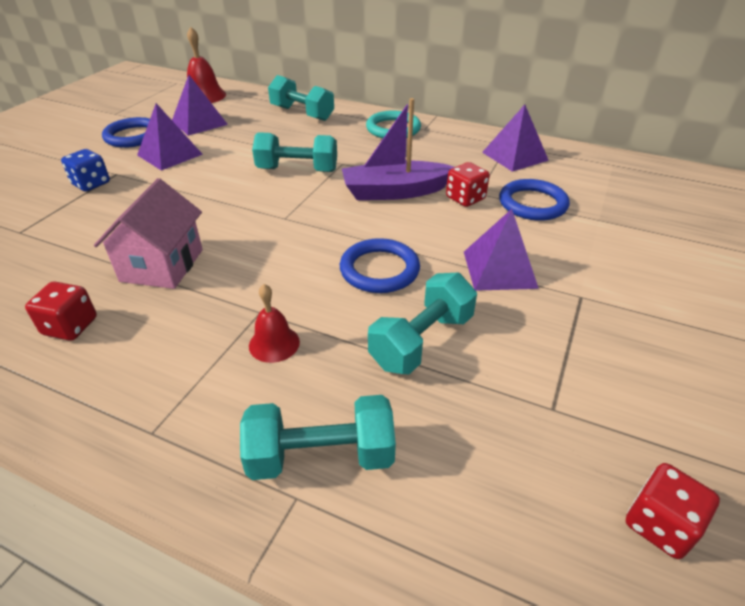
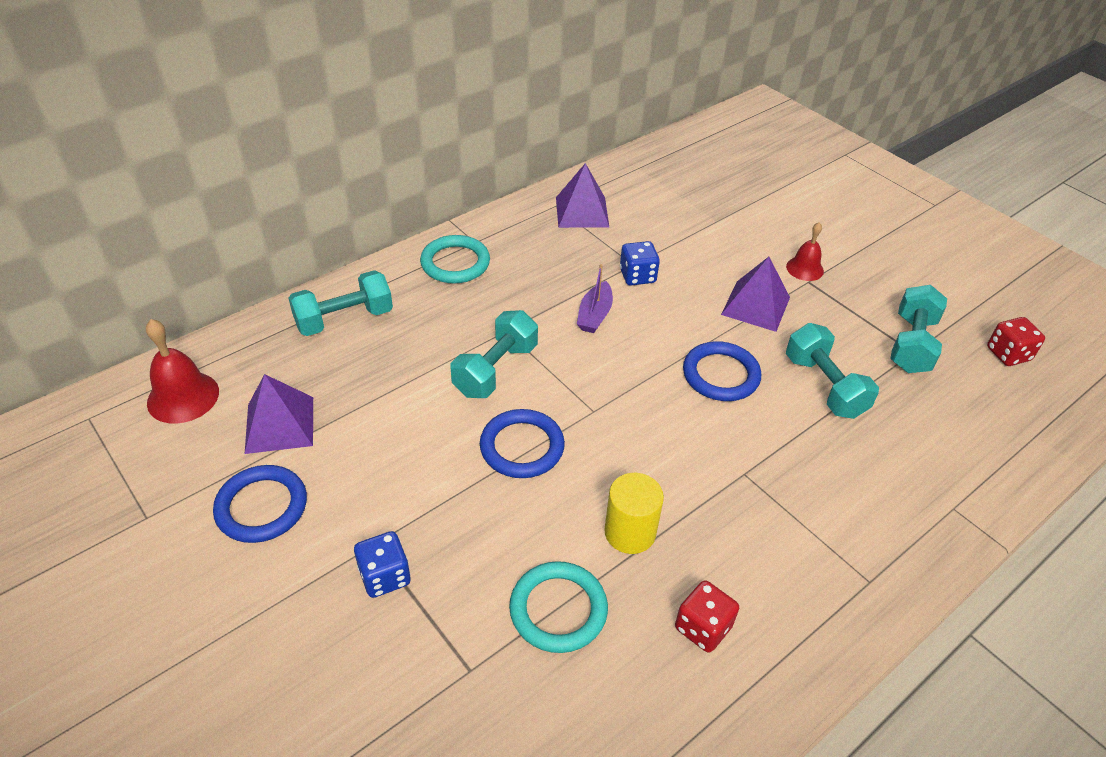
camera: 65 degrees left, 5 degrees up
(76, 252) = (558, 609): none -> turquoise ring
(162, 265) = (630, 532): pink house -> yellow cylinder
(170, 154) = (359, 476): purple pyramid -> none
(274, 343) = (792, 476): red bell -> red bell (804, 268)
(321, 456) = (921, 483): turquoise dumbbell -> turquoise dumbbell (911, 344)
(395, 192) = (594, 315): purple boat -> purple boat, size x0.57
(465, 198) = (637, 276): red dice -> blue dice
(532, 204) = (672, 242): blue ring -> blue ring (522, 447)

